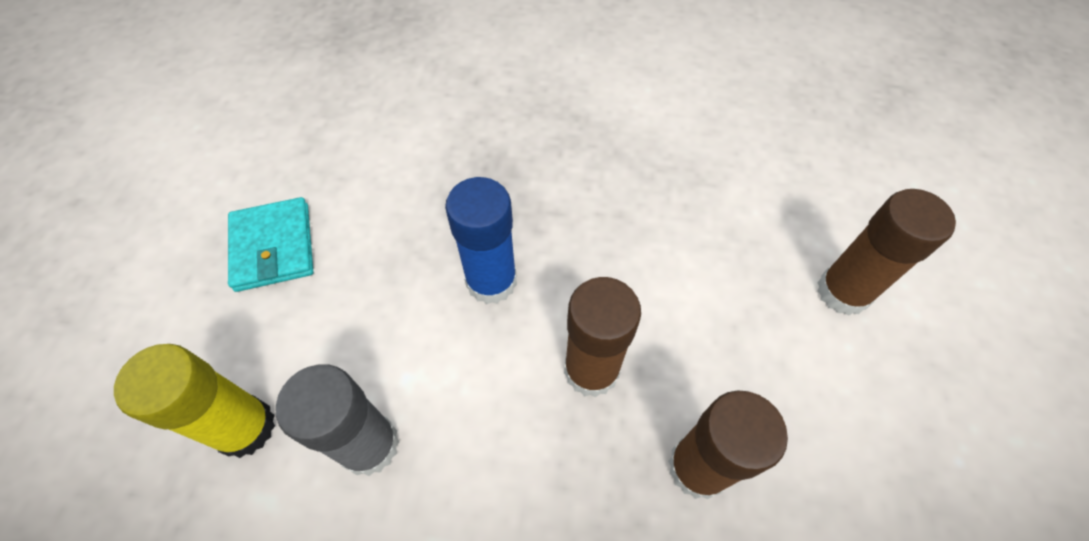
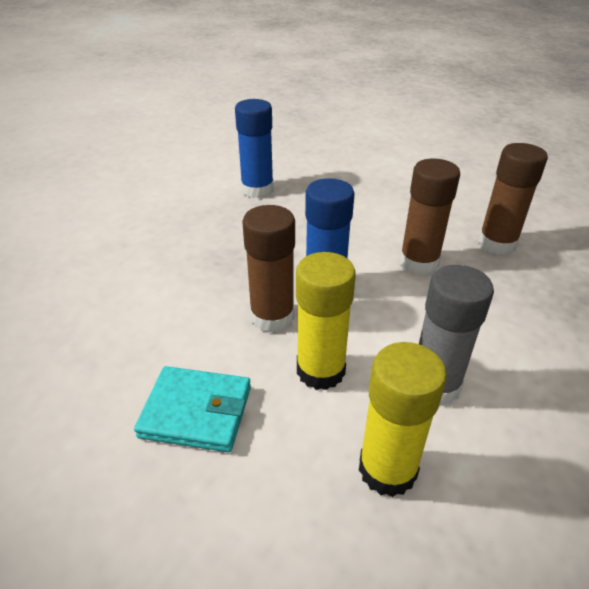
camera: 65 degrees left, 20 degrees down
(354, 325) = (320, 370): none -> yellow glue stick
(648, 139) = (257, 190): none -> blue glue stick
(843, 292) = (410, 167): brown glue stick -> brown glue stick (272, 317)

